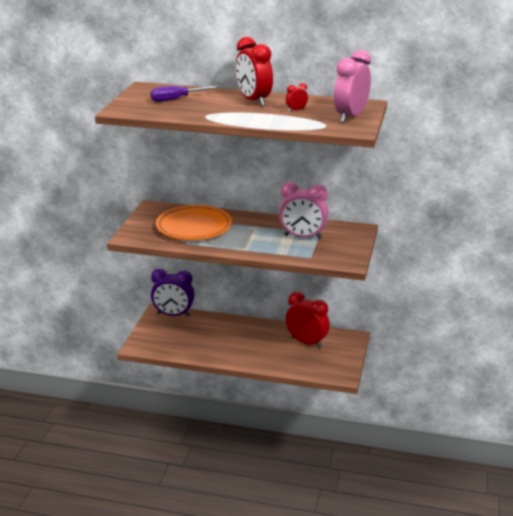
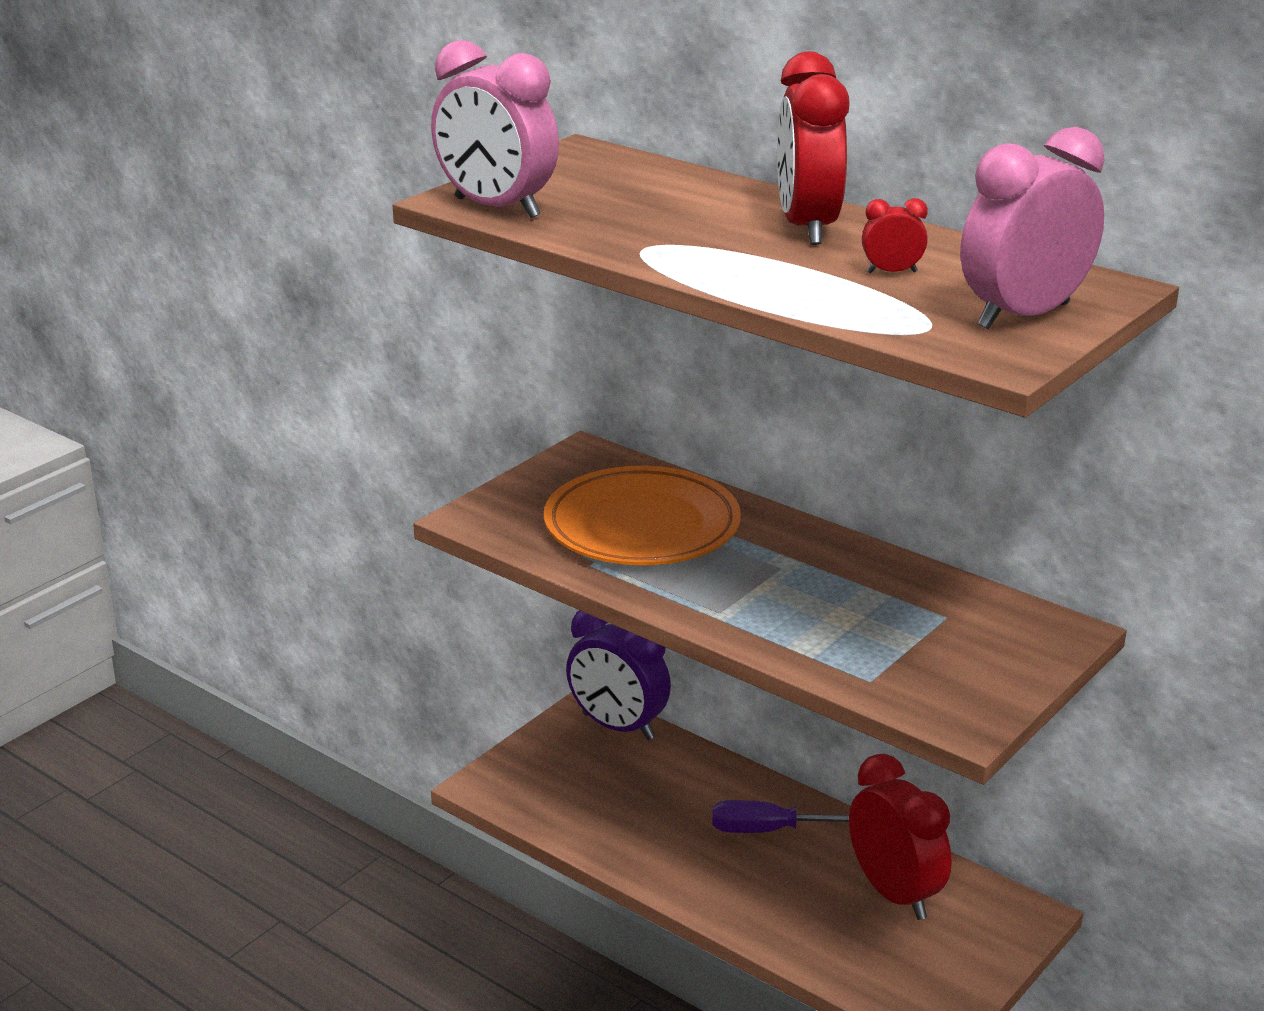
camera: 25 degrees right, 0 degrees up
(176, 99) = (620, 193): purple screwdriver -> purple screwdriver (769, 830)
(303, 237) = (892, 617): pink clock -> pink clock (496, 208)

